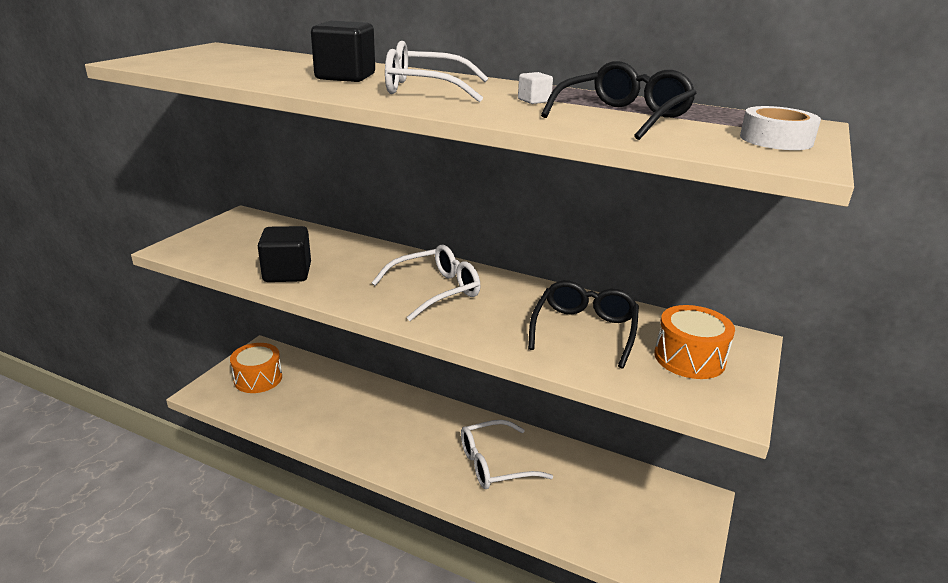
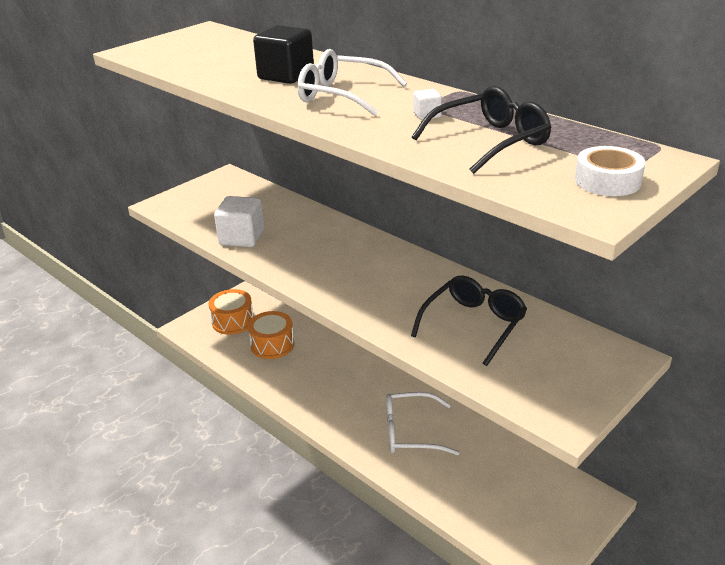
camera: 20 degrees right, 5 degrees up
(287, 273) = (242, 238): black cube -> white cube
(436, 290) = (360, 269): white glasses -> none
(689, 358) = (557, 365): orange drum -> orange drum (272, 345)

